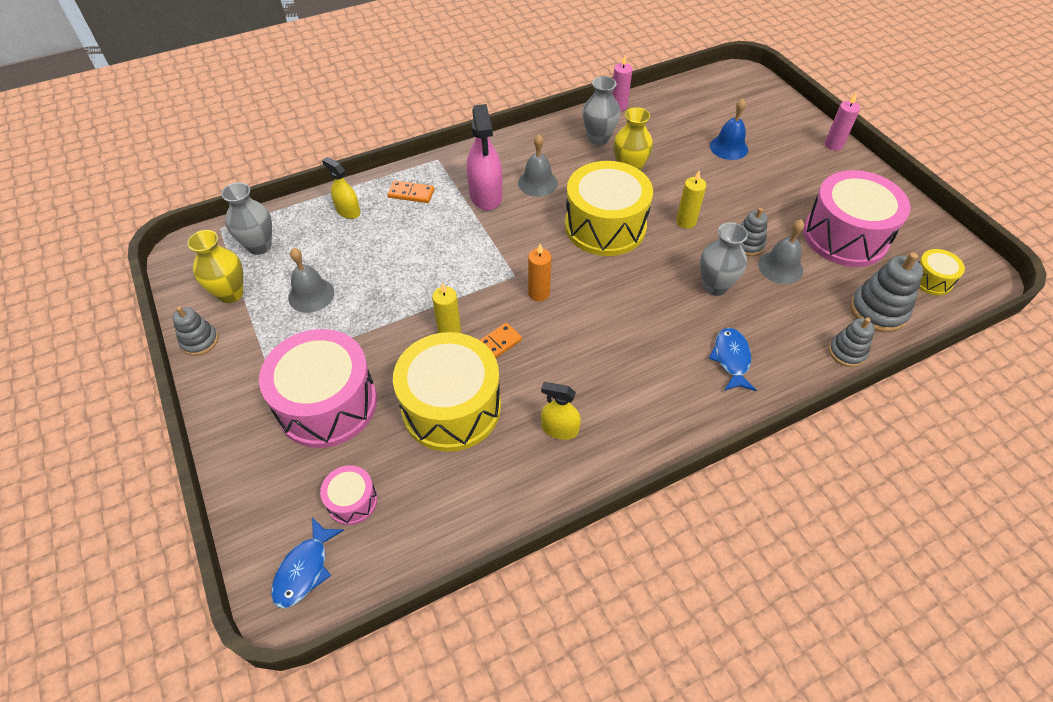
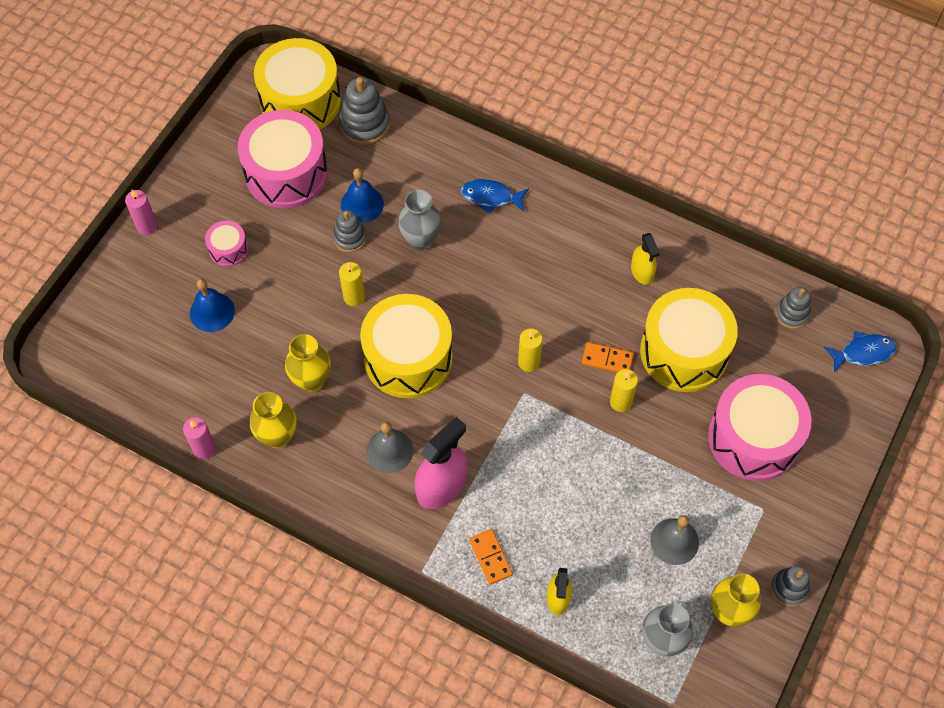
camera: 125 degrees left, 10 degrees up
(352, 501) = (801, 361): pink drum -> pink drum (228, 249)
(539, 293) = (529, 362): orange candle -> yellow candle
(598, 138) = (278, 436): grey vase -> yellow vase
(731, 359) = (491, 197): blue fish -> blue fish turned 45 degrees clockwise
(780, 267) = (362, 204): grey bell -> blue bell
(847, 352) = (426, 130): grey stacking toy -> grey stacking toy (792, 314)
(931, 280) = (300, 101): yellow drum -> yellow drum, size x2.17

